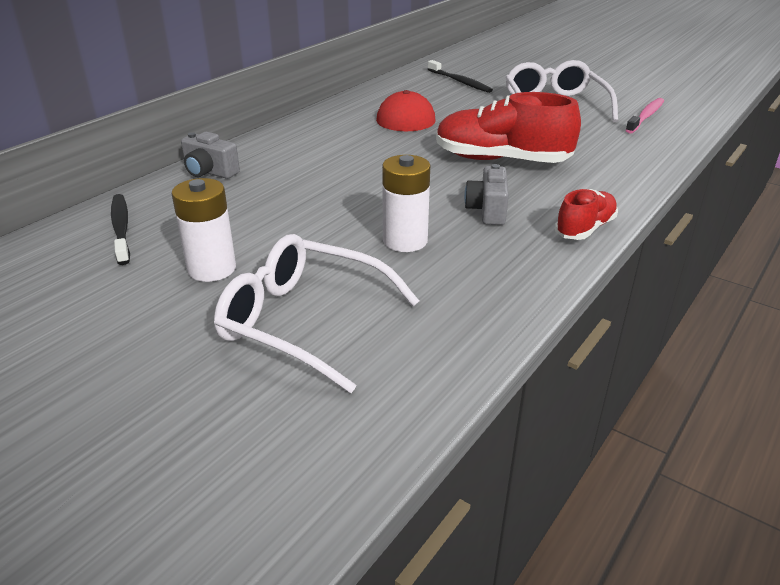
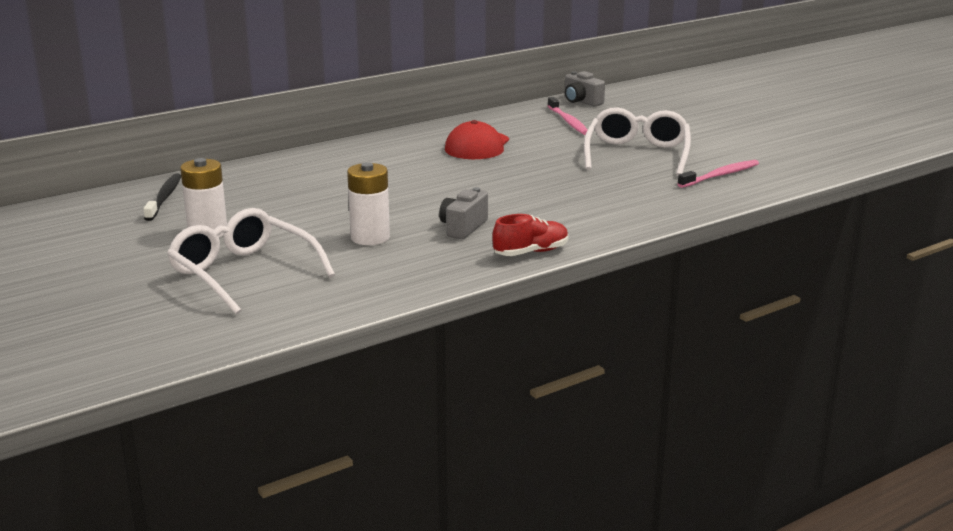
camera: 20 degrees right, 10 degrees down
(209, 172) = (263, 168): grey camera -> grey camera (581, 101)
(460, 82) = (568, 121): black toothbrush -> pink toothbrush
(501, 160) = (523, 193): red shoe -> none

